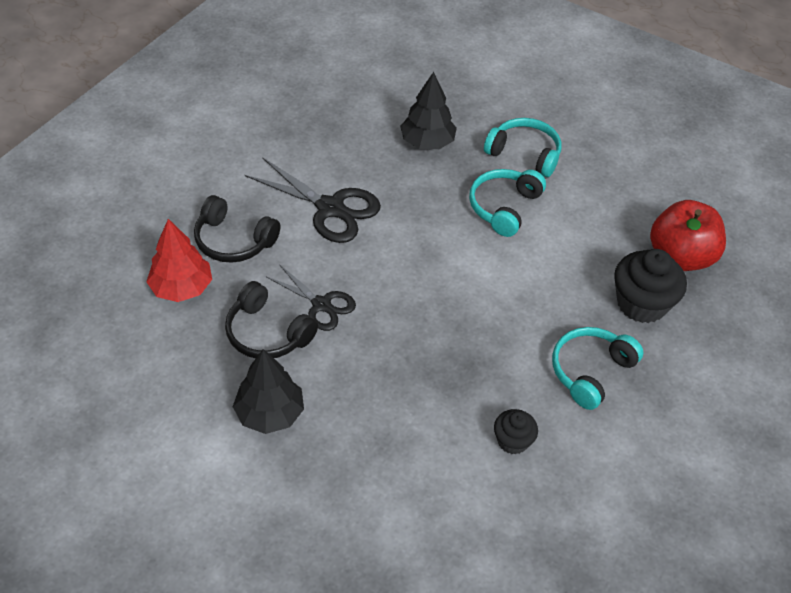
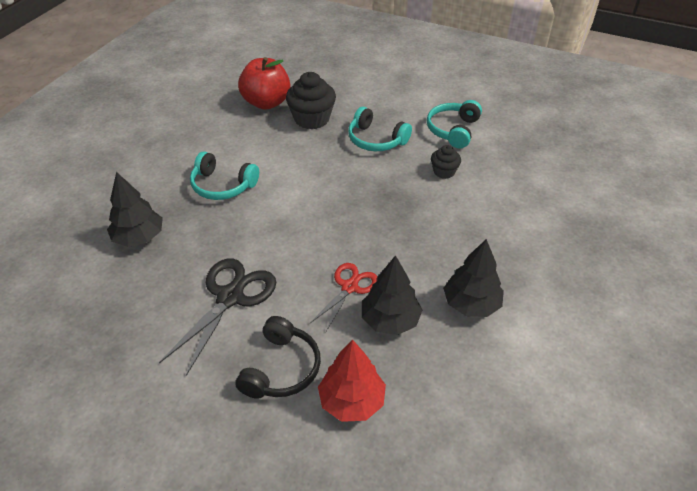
camera: 95 degrees left, 5 degrees down
(267, 333) = (390, 320): black headphones -> black tree
(321, 304) = (349, 287): black scissors -> red scissors
(524, 154) = (158, 177): turquoise headphones -> turquoise headphones (453, 130)

